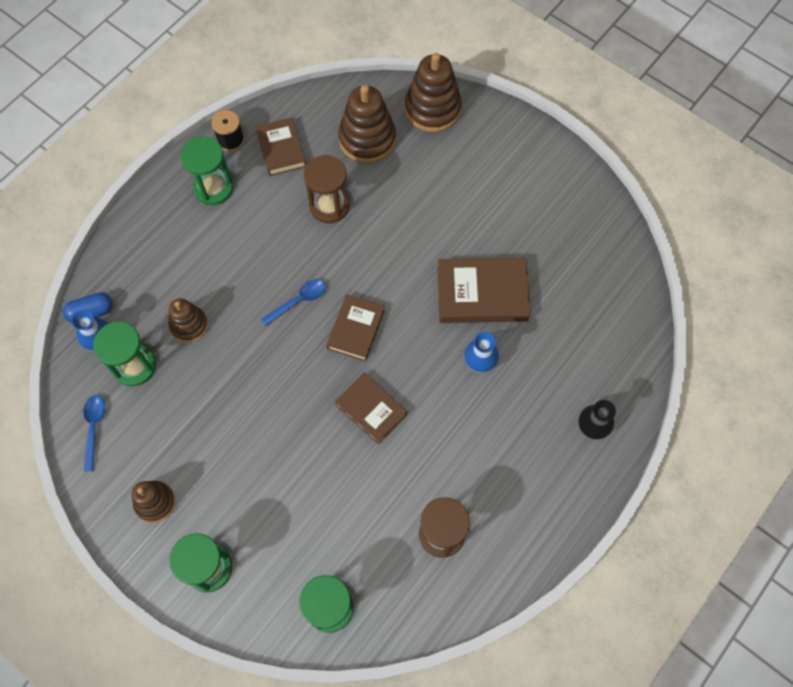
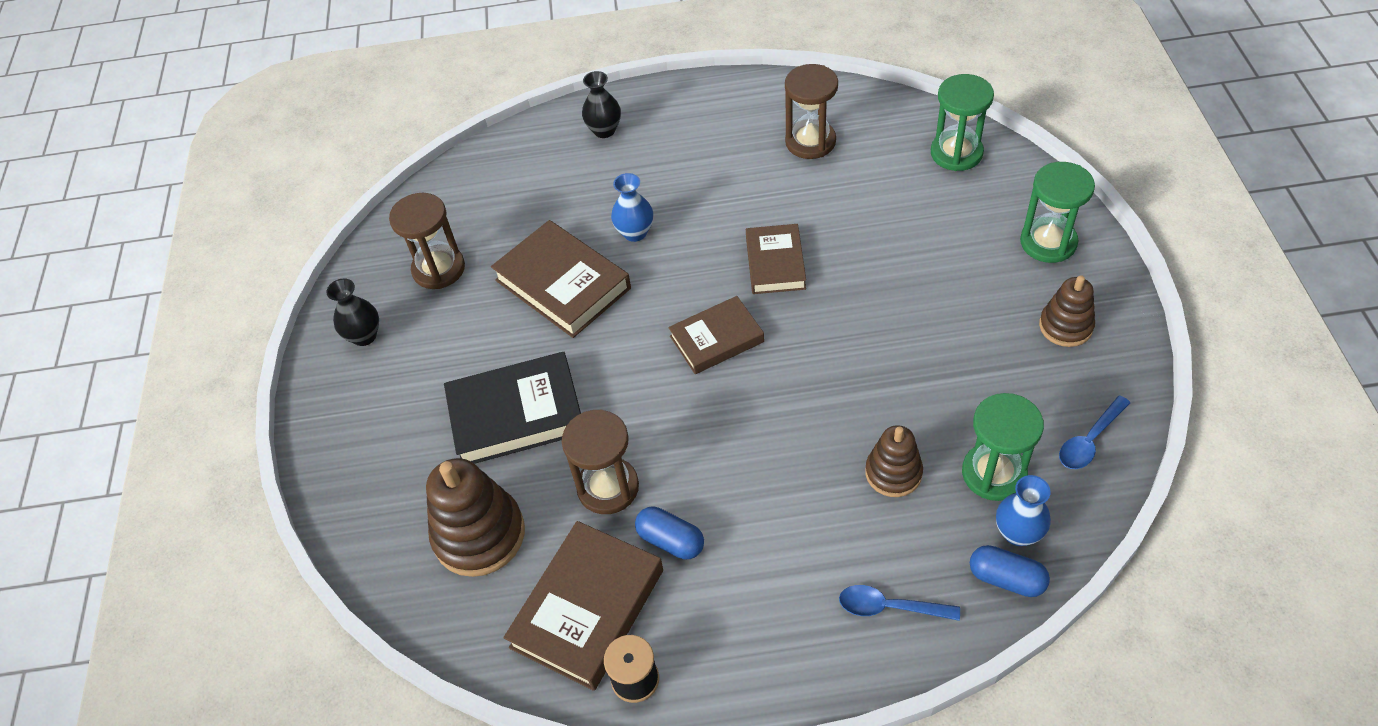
camera: 130 degrees left, 15 degrees down
(213, 188) = (719, 625): green hourglass -> none
(272, 206) = (670, 540): none -> blue capsule
(281, 149) = (588, 608): brown book -> brown book, size x1.54
(298, 301) = (747, 409): blue spoon -> blue spoon (890, 607)
(418, 204) = (516, 414): none -> black book
(432, 109) = (369, 510): brown stacking toy -> none
(552, 178) = (364, 336): none -> black vase
(565, 246) = (438, 269): none -> brown hourglass

